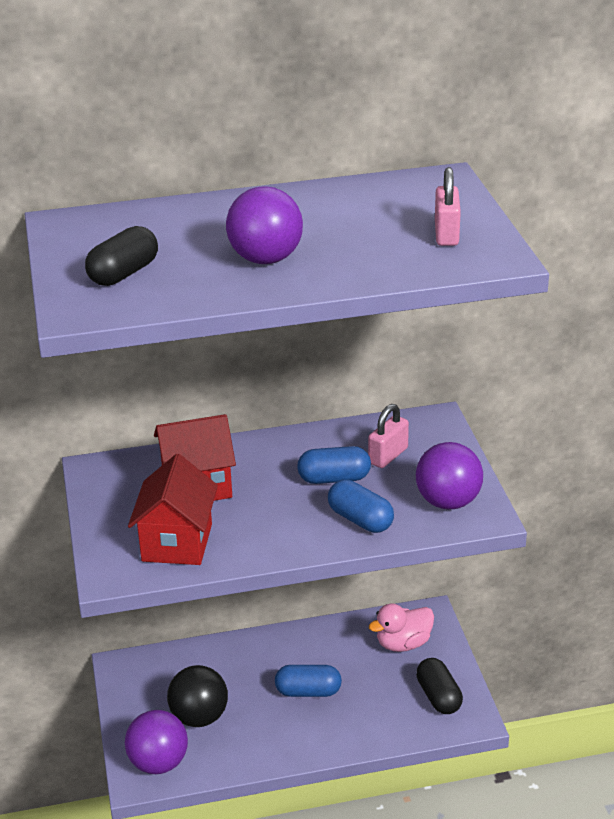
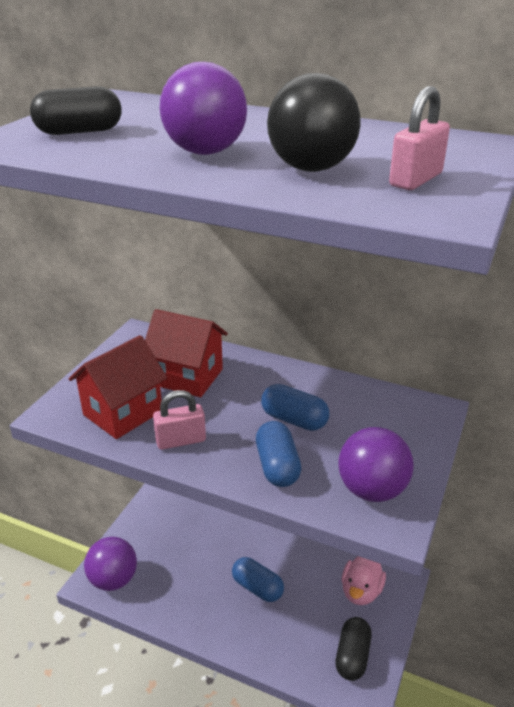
camera: 35 degrees right, 0 degrees up
(199, 717) = (169, 561): black ball -> black ball (311, 168)
(388, 456) = (359, 422): pink padlock -> pink padlock (181, 440)
(403, 643) = (361, 591): pink duck -> pink duck turned 75 degrees counterclockwise

